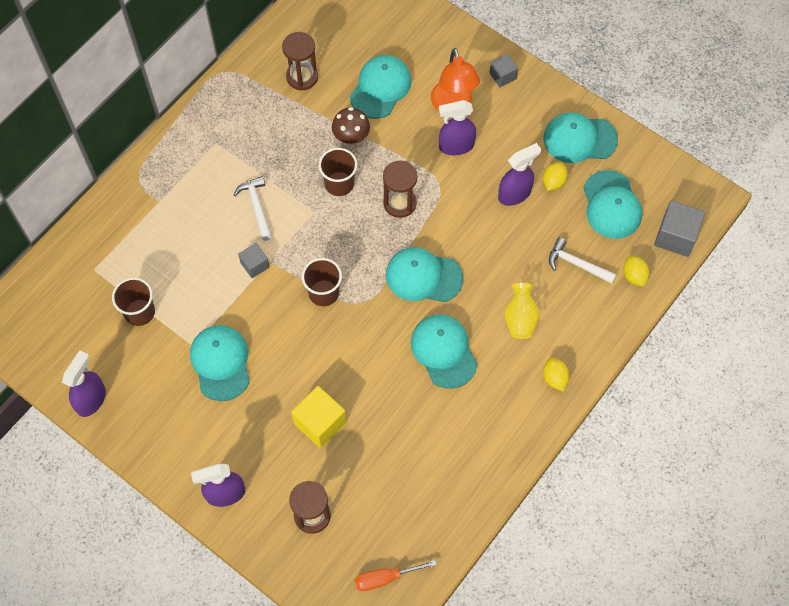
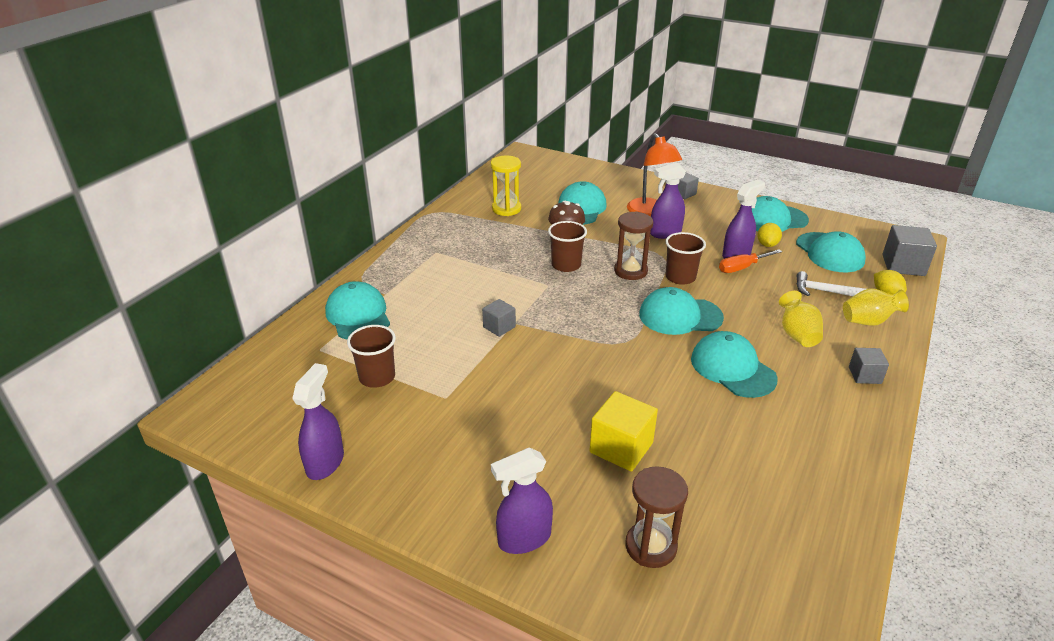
camera: 10 degrees left, 30 degrees down
(221, 363) = (483, 408): turquoise cap -> turquoise cap (358, 315)
(257, 207) = (488, 287): white hammer -> none
(302, 77) = (506, 209): brown hourglass -> yellow hourglass
(323, 293) = (581, 339): brown cup -> brown cup (680, 277)
(385, 578) = (785, 608): orange screwdriver -> orange screwdriver (742, 268)
(554, 378) = (864, 375): yellow lemon -> grey cube
(595, 312) = (868, 321): none -> yellow vase

